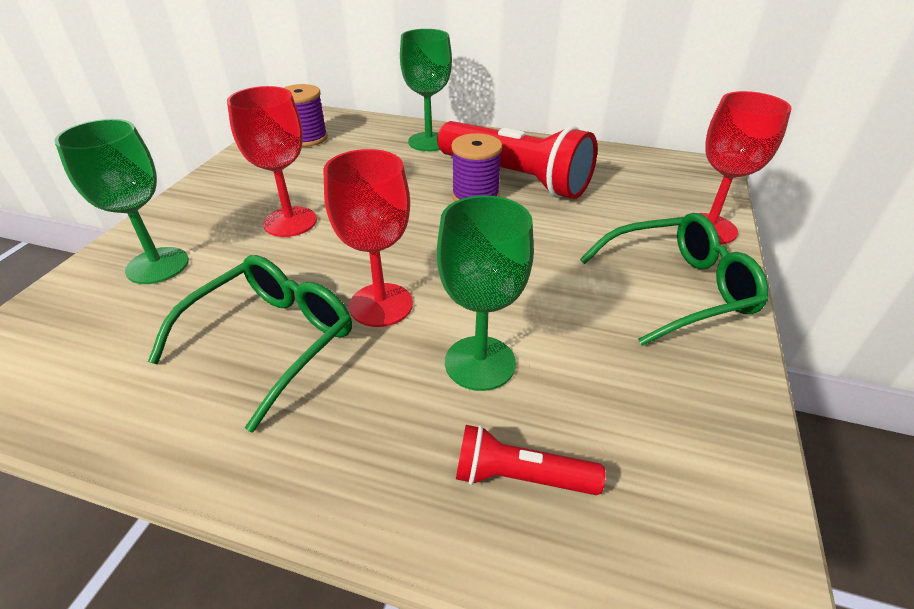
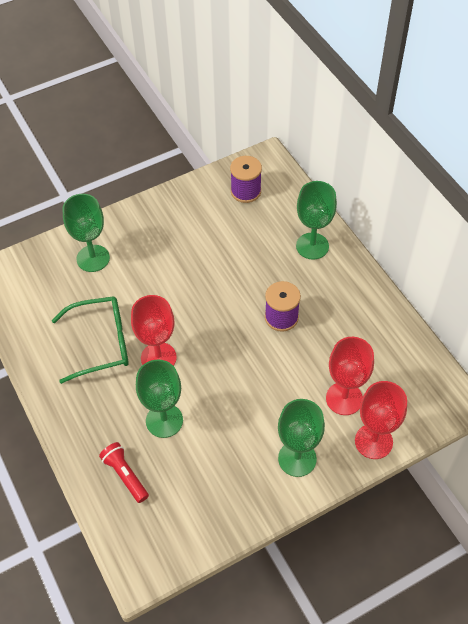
camera: 45 degrees right, 15 degrees up
(290, 222) = (171, 268): red goblet -> red goblet (344, 398)
(515, 178) = (322, 319): red flashlight -> none
(678, 288) = (297, 458): green glasses -> green goblet

